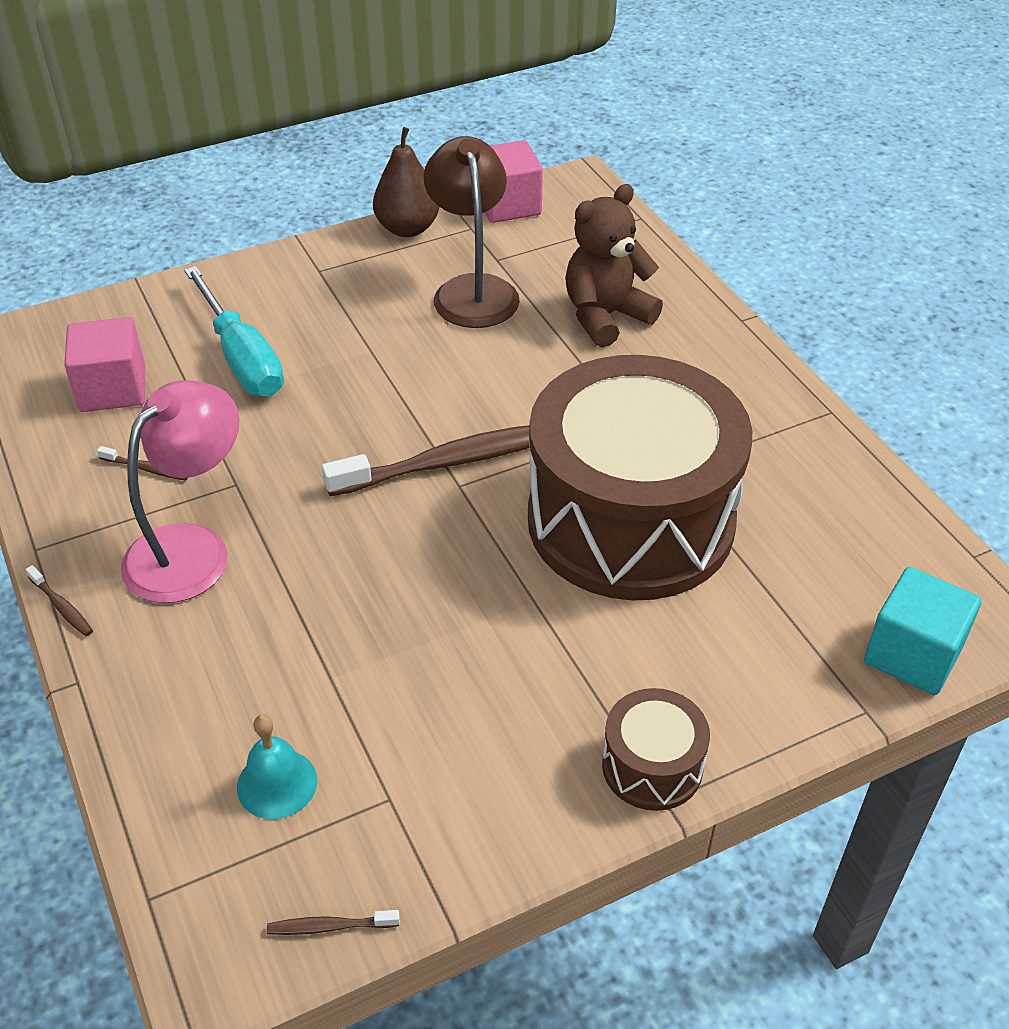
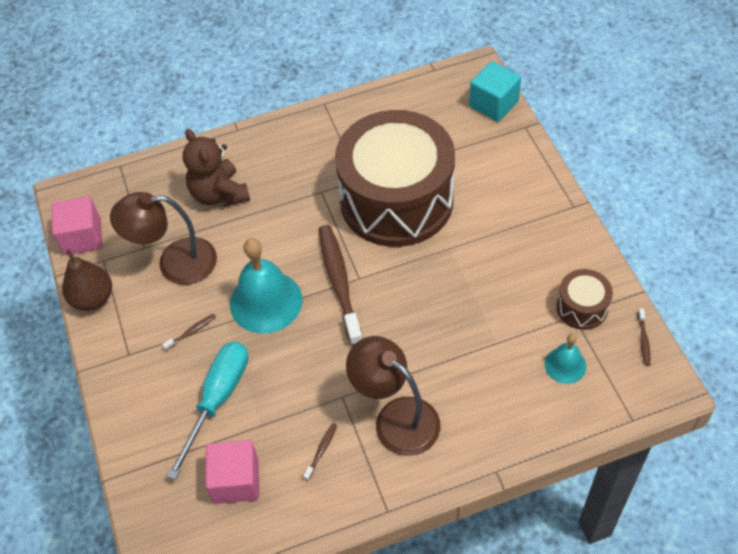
camera: 80 degrees left, 10 degrees up
(61, 606) = (438, 487): brown toothbrush -> brown toothbrush (191, 332)
(191, 548) = (396, 418): pink lamp -> brown lamp
(242, 357) = (217, 399): turquoise screwdriver -> turquoise screwdriver turned 45 degrees counterclockwise
(408, 386) = (266, 301): none -> turquoise bell
(652, 766) = (555, 209): brown drum -> brown drum (582, 307)

